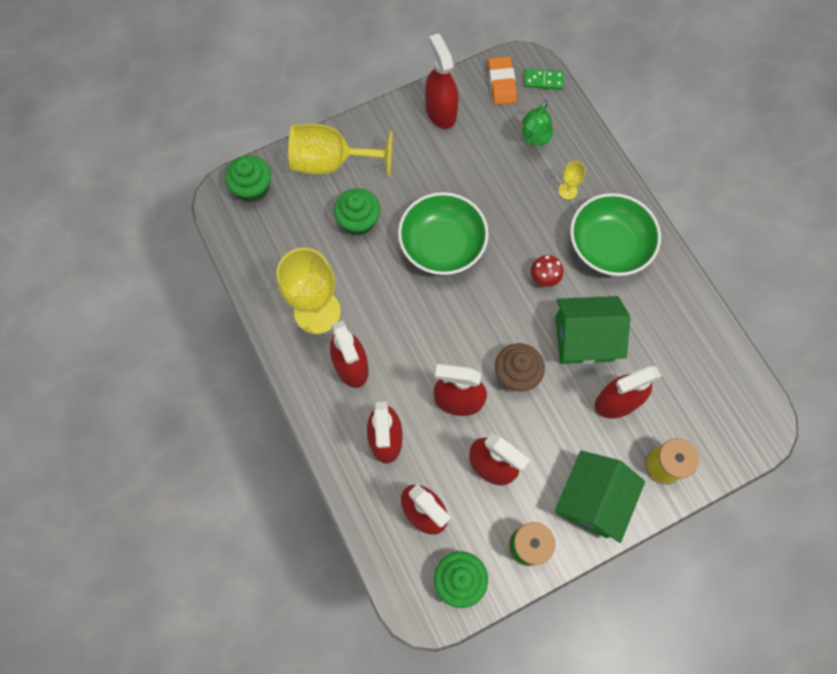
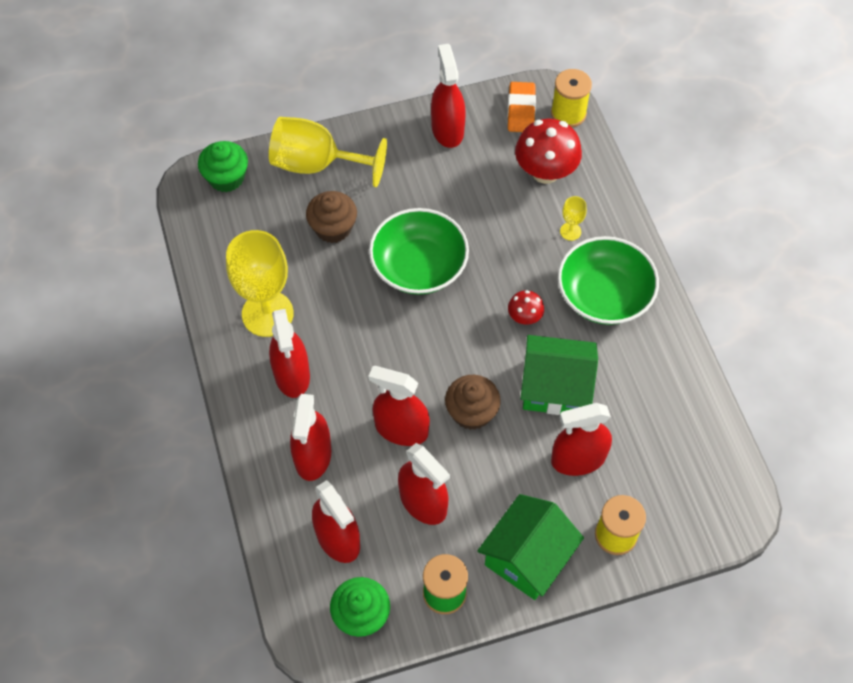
camera: 10 degrees right, 10 degrees down
(358, 221) = (333, 228): green cupcake -> brown cupcake
(534, 138) = (545, 171): green lamp -> red mushroom
(543, 80) = (568, 114): green domino -> yellow spool

